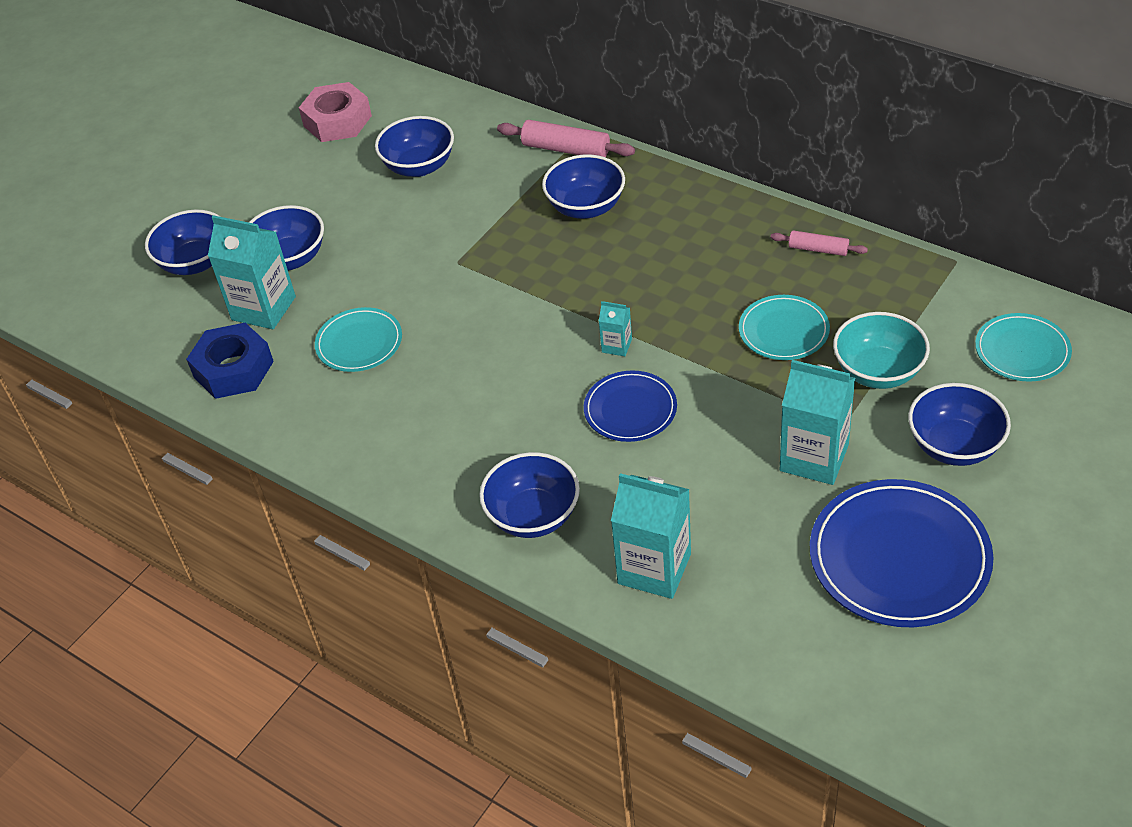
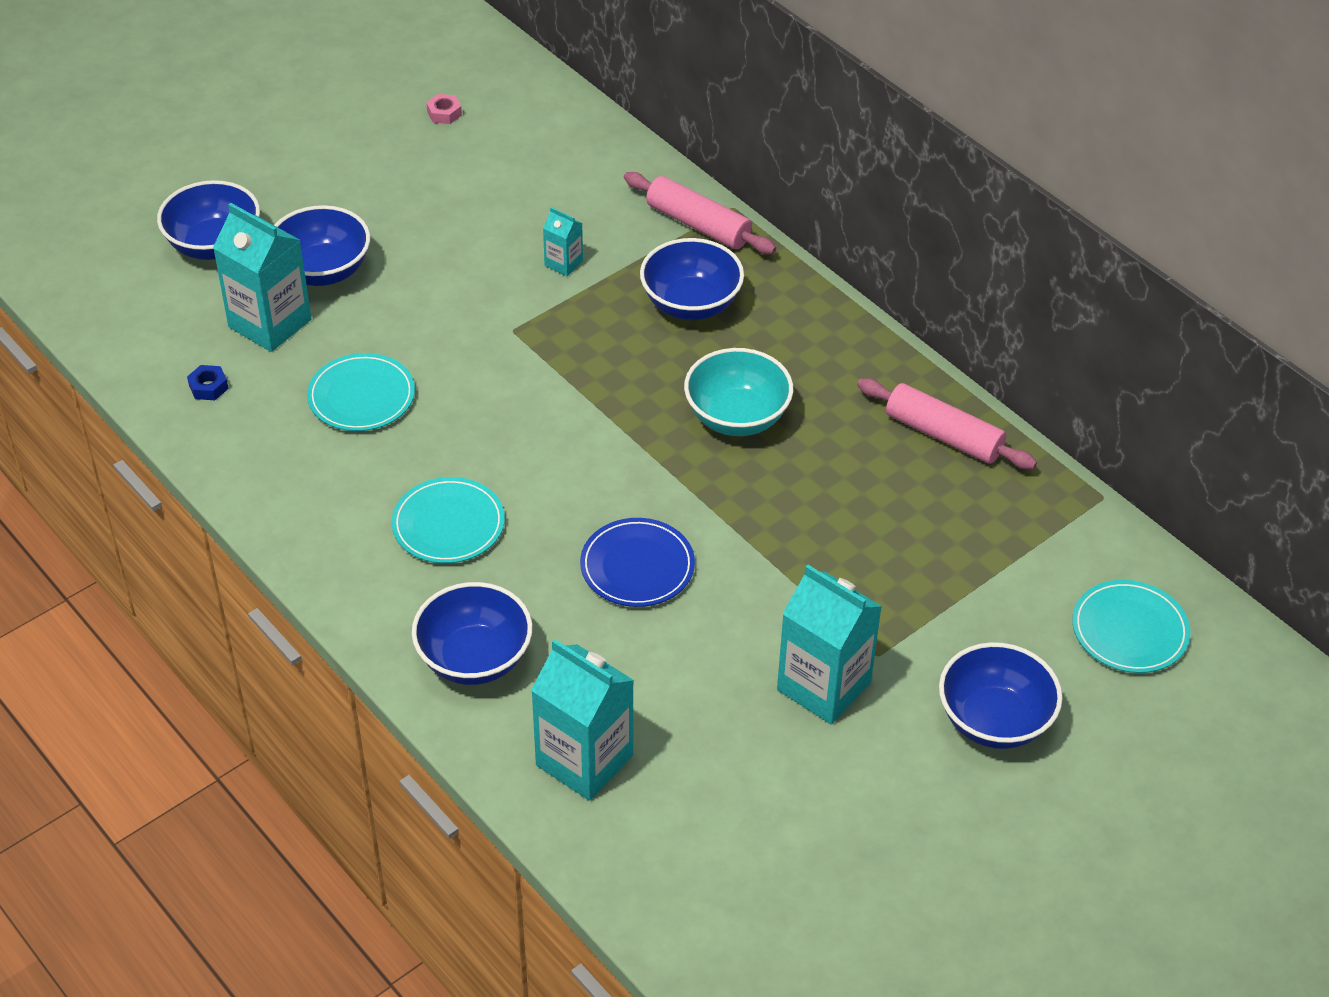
camera: 10 degrees right, 0 degrees up
(233, 369) = (208, 387): blue nut -> blue nut, size x0.41
(337, 121) = (444, 113): pink nut -> pink nut, size x0.41
(419, 166) = (517, 198): blue bowl -> none
(616, 345) = (654, 485): turquoise carton -> turquoise carton (563, 263)
(783, 331) = (857, 524): turquoise plate -> turquoise plate (448, 524)
(818, 249) = (943, 435): pink rolling pin -> pink rolling pin, size x1.64
(878, 371) = (946, 605): turquoise bowl -> turquoise bowl (737, 417)
(899, 557) = (868, 832): blue plate -> none

